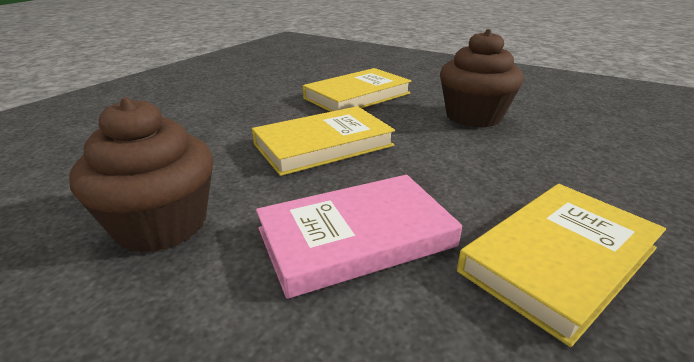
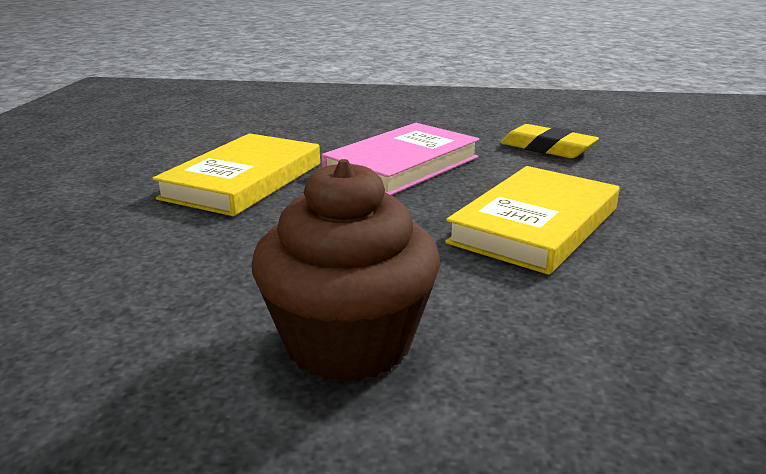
camera: 155 degrees right, 5 degrees down
(161, 225) = (547, 148): brown cupcake -> yellow eraser
(357, 96) = (652, 351): yellow book -> none

